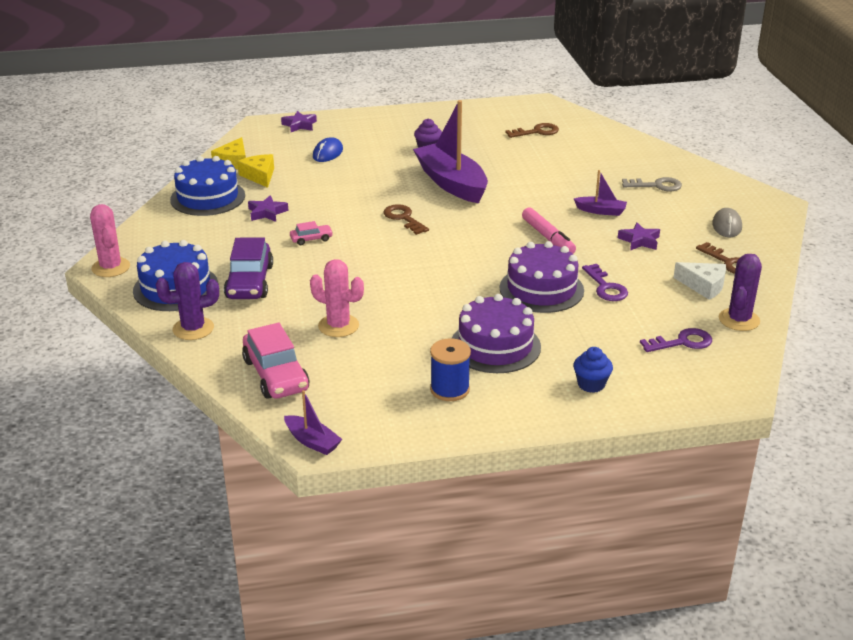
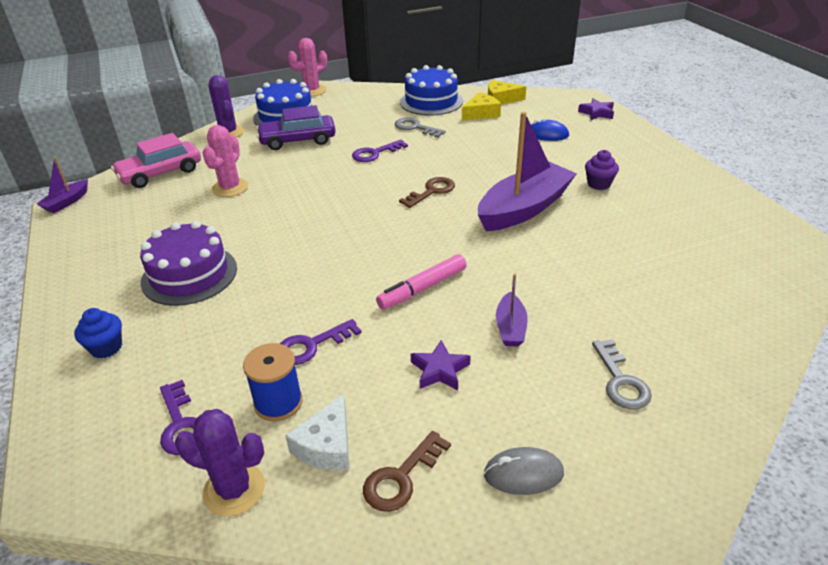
camera: 80 degrees right, 5 degrees up
(267, 213) = (415, 128): purple star -> grey key
(311, 239) = (375, 153): pink car -> purple key
(449, 389) = (120, 256): blue spool -> blue spool (278, 402)
(536, 132) = (711, 253): brown key -> none
(541, 289) = (302, 294): purple cake -> none

